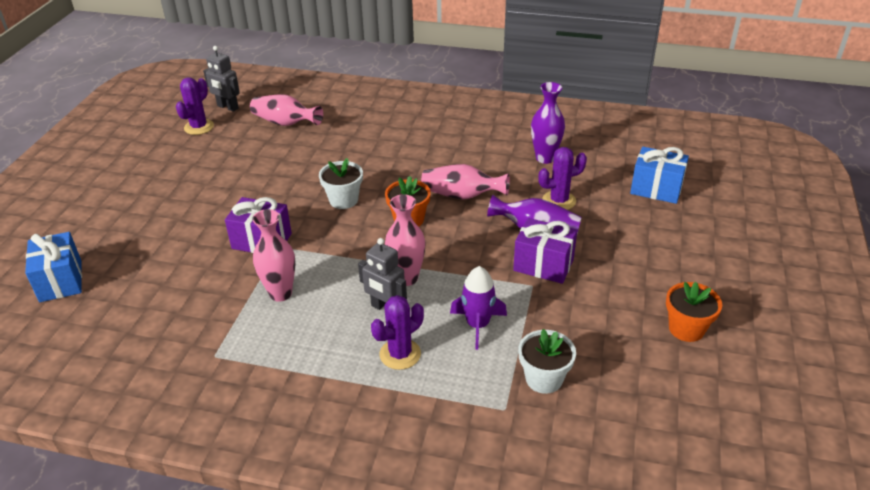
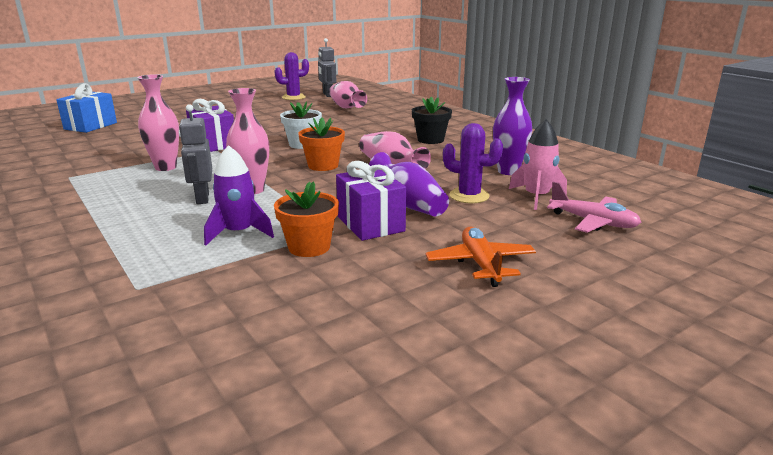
camera: 40 degrees right, 15 degrees down
(400, 354) = (153, 222): purple cactus -> none
(436, 142) = (430, 140): none -> black flower pot
(544, 379) = (208, 287): white flower pot -> none
(598, 180) = (536, 197): none -> pink rocket
(650, 263) = (480, 264): none -> orange plane
(656, 189) = (593, 222): blue gift -> pink plane
(686, 329) = (419, 327): orange flower pot -> orange flower pot (309, 247)

